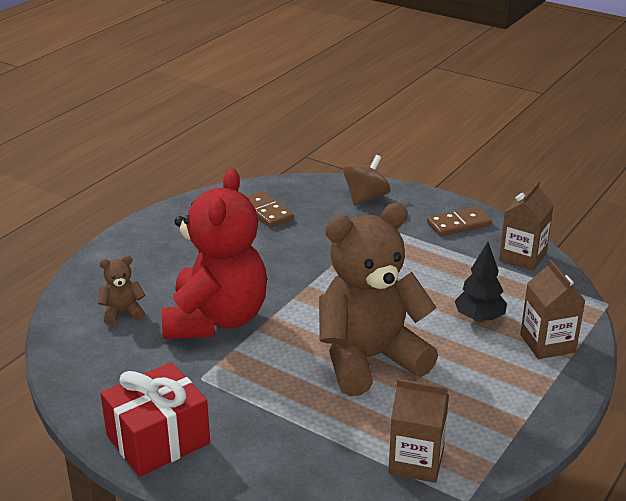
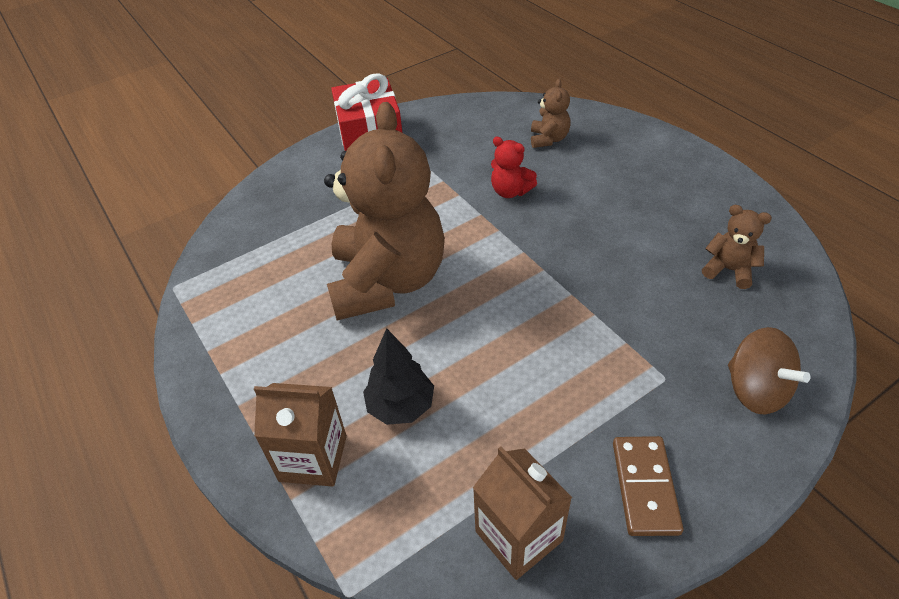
camera: 115 degrees right, 15 degrees up
(216, 319) = (510, 191): red teddy bear -> red teddy bear, size x0.41
(265, 212) = (729, 270): brown domino -> brown teddy bear
(416, 462) = (236, 270): brown carton -> none

